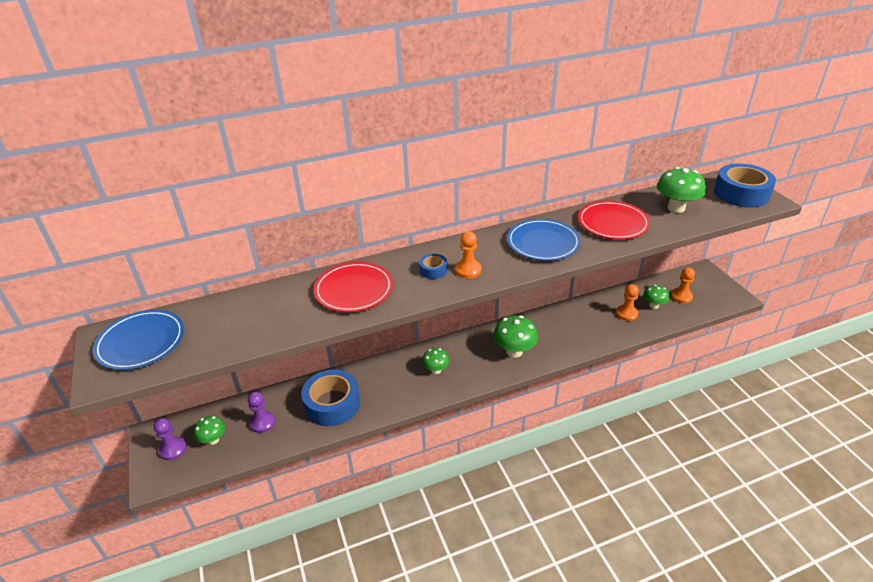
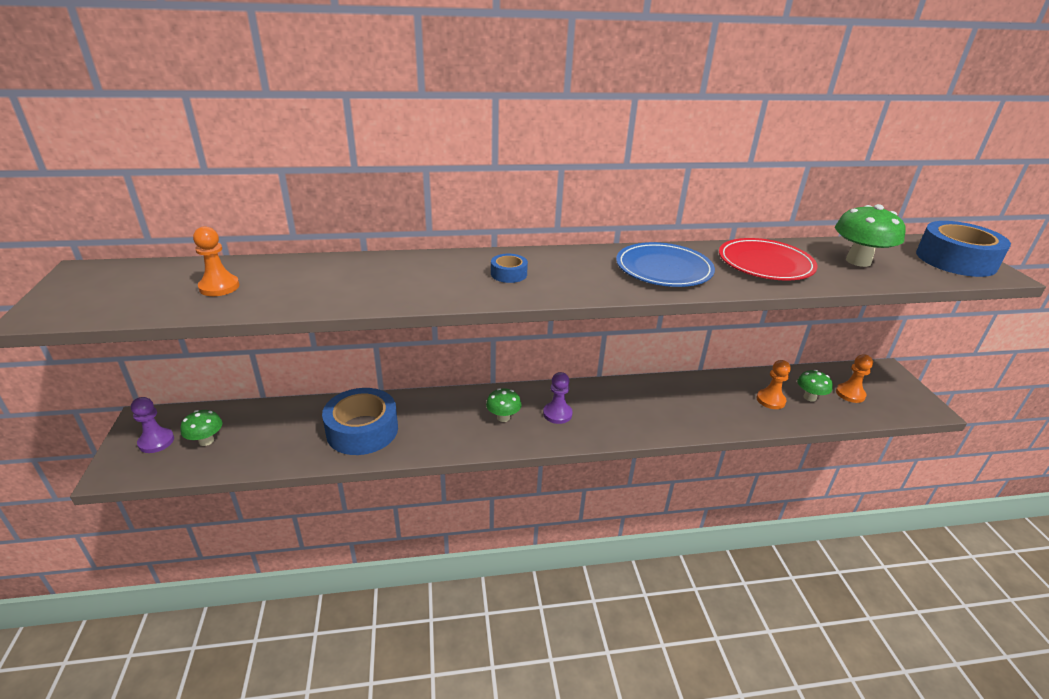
camera: 10 degrees right, 5 degrees down
(141, 342) = (117, 286): blue plate -> none
(262, 423) = (271, 434): purple pawn -> purple pawn (557, 414)
(354, 290) = (399, 277): red plate -> none
(468, 270) = (553, 281): orange pawn -> orange pawn (219, 287)
(514, 351) = (609, 415): green mushroom -> none

